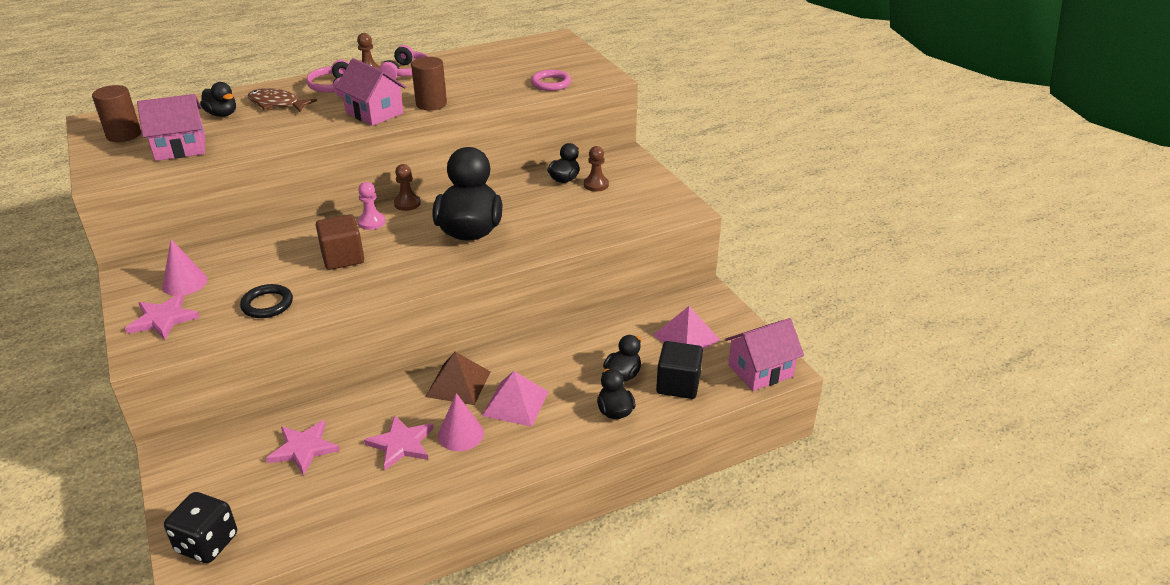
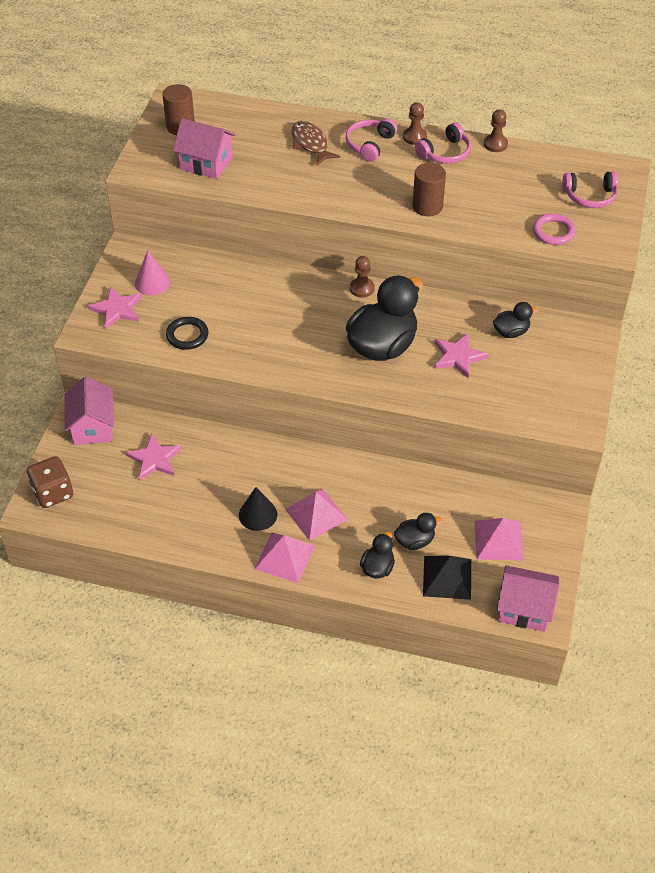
camera: 40 degrees right, 15 degrees up
(207, 543) = (53, 493): black dice -> brown dice
(222, 114) = (262, 136): black duck -> none
(343, 257) = (270, 319): brown cube -> none
(371, 222) = (319, 294): pink pawn -> none
(374, 113) = (373, 194): pink house -> pink house (92, 426)
(401, 444) = (214, 496): pink star -> pink star (458, 356)
(458, 384) = (293, 471): brown pyramid -> none
(460, 434) = (258, 514): pink cone -> black cone
(523, 452) = (284, 557): none -> pink pyramid
(552, 58) = (590, 196): none -> pink headphones
(596, 185) = (531, 353): brown pawn -> brown pawn (495, 144)
(678, 384) = (447, 577): black cube -> black pyramid

